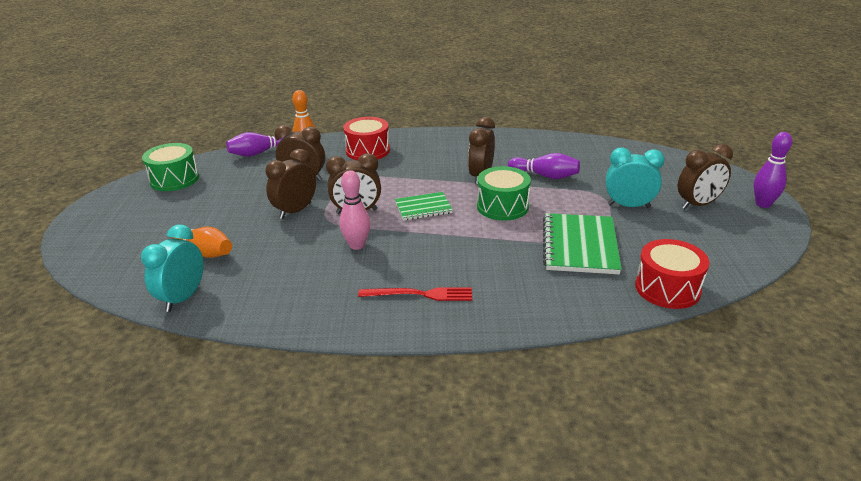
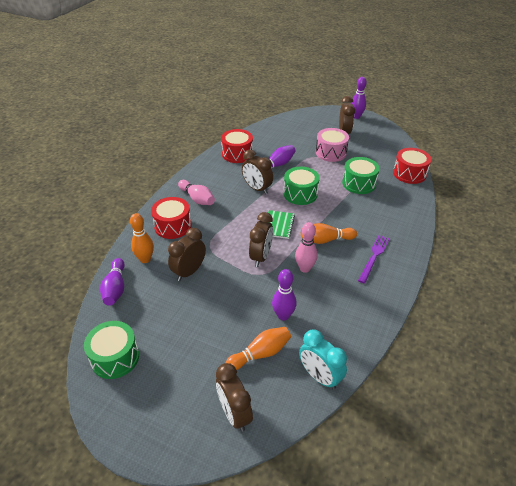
camera: 65 degrees left, 10 degrees up
(267, 250) = (283, 315): none -> purple bowling pin
(295, 211) = (236, 288): brown clock -> brown clock (234, 414)
(420, 294) = (374, 257): red fork -> purple fork
(423, 247) = (326, 240): none -> orange bowling pin
(425, 149) = (197, 199): none -> pink bowling pin
(537, 146) = (237, 154): none -> red drum
(580, 246) = (359, 183): green notebook -> green drum
(628, 206) = (331, 152): turquoise clock -> pink drum

